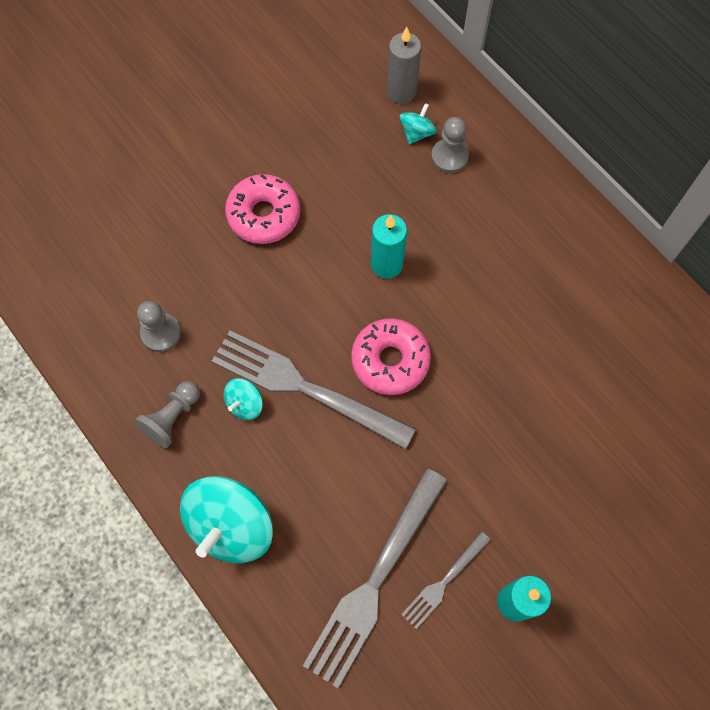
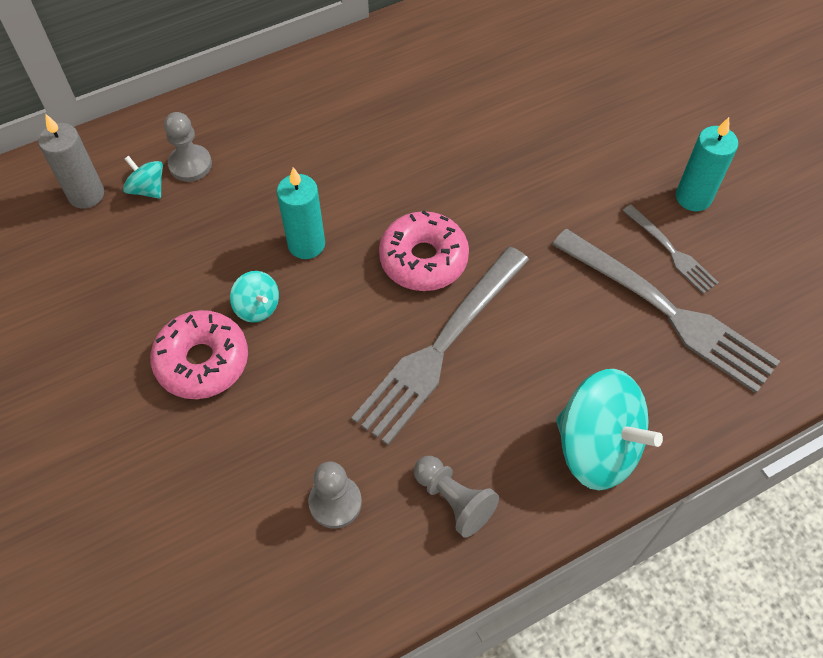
camera: 80 degrees left, 10 degrees down
(245, 404) = (449, 414): turquoise spinning top -> turquoise spinning top (257, 307)

